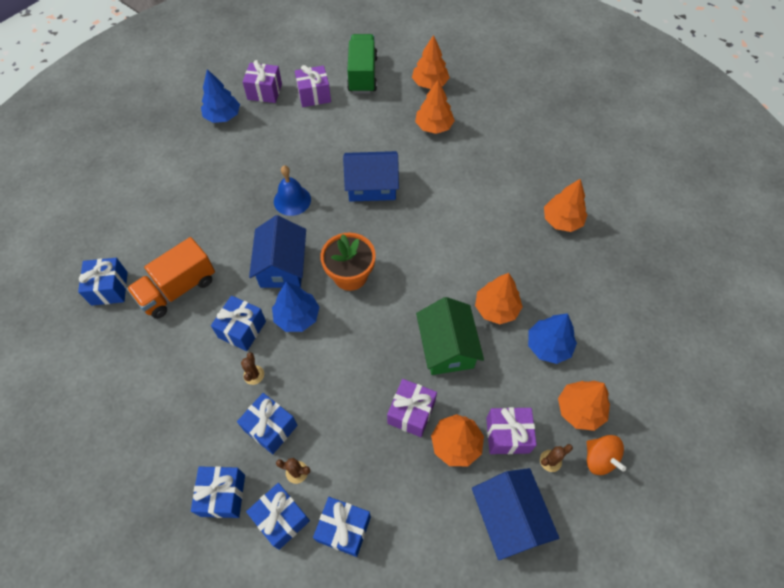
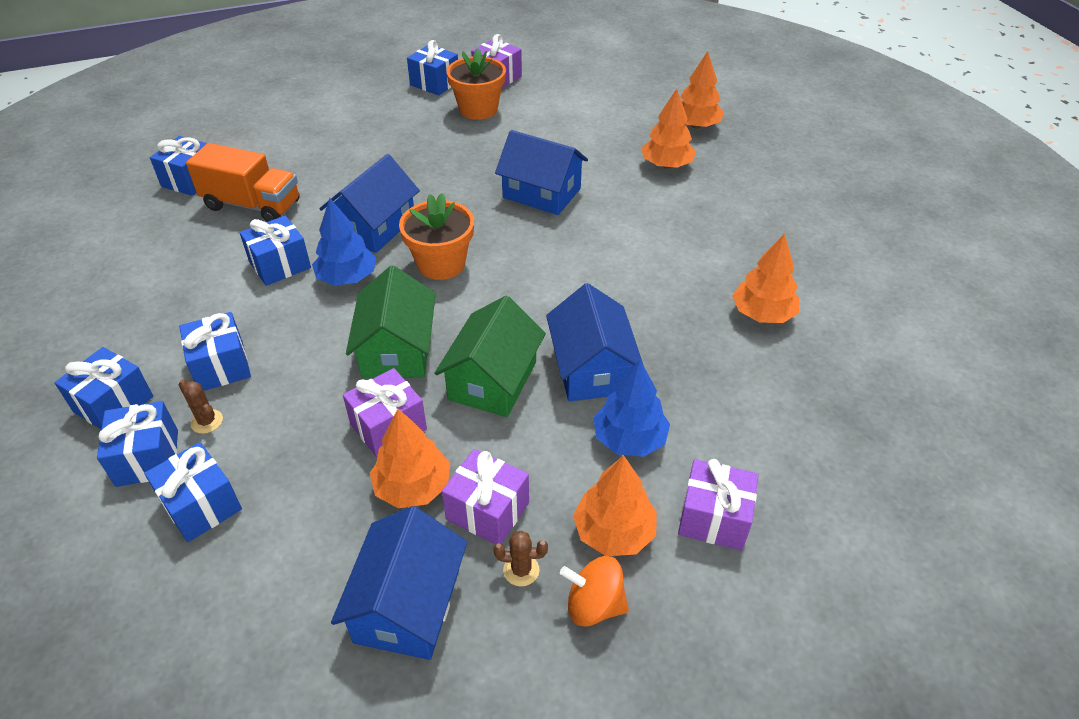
camera: 30 degrees right, 15 degrees down
(178, 289) = (252, 205): orange truck -> orange truck turned 150 degrees counterclockwise
(223, 116) = (435, 83): blue tree -> blue gift
(254, 375) = (252, 310): brown cactus -> none
(274, 128) = (478, 109): none -> orange flower pot
(292, 200) = (440, 174): blue bell -> none
(314, 95) = (548, 95): purple gift -> purple gift (714, 518)
(362, 75) = (620, 95): green truck -> none
(373, 355) = (397, 350): none -> green house
(496, 308) = (592, 369): orange tree -> blue house
(599, 459) = (594, 605): orange spinning top -> orange spinning top turned 105 degrees clockwise

